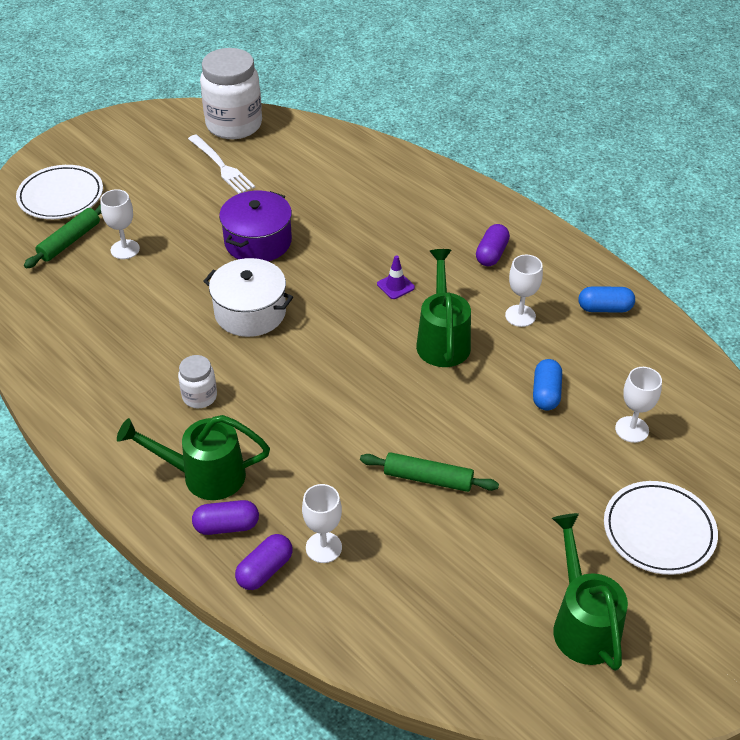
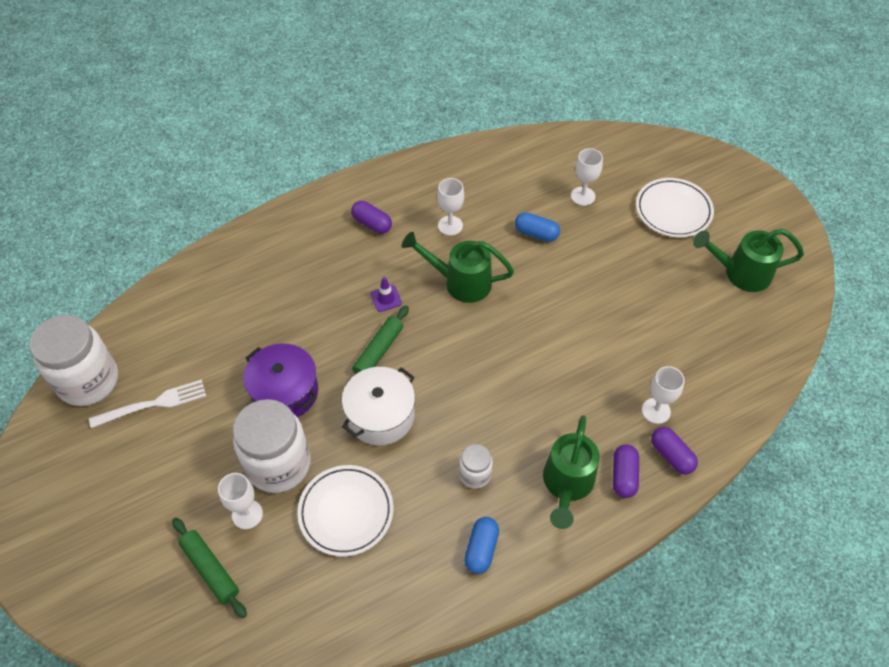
camera: 75 degrees left, 10 degrees up
(61, 196) = (127, 572): white plate -> white plate (346, 512)
(179, 256) = (278, 464): none -> white jar
(428, 478) = (602, 327): green rolling pin -> green rolling pin (378, 351)
(604, 308) = (459, 173): blue capsule -> blue capsule (481, 549)

